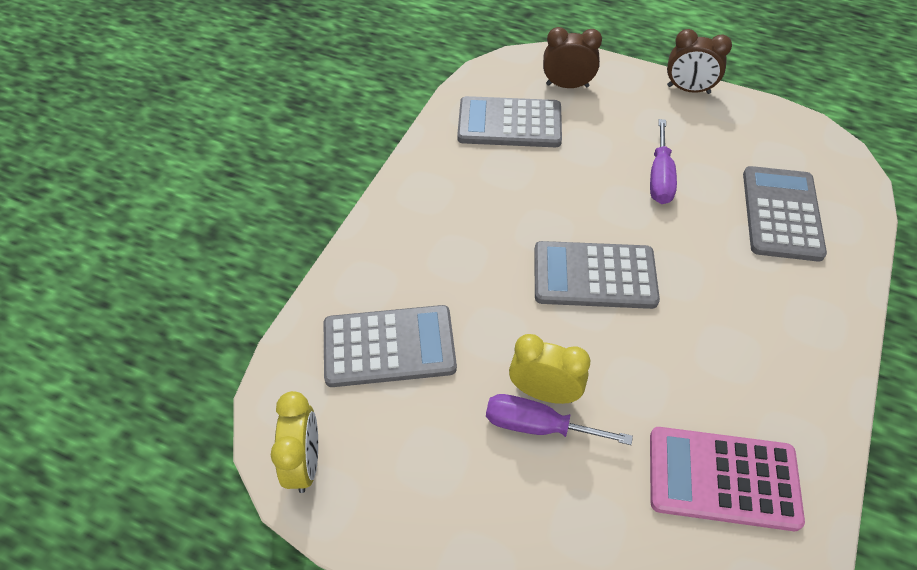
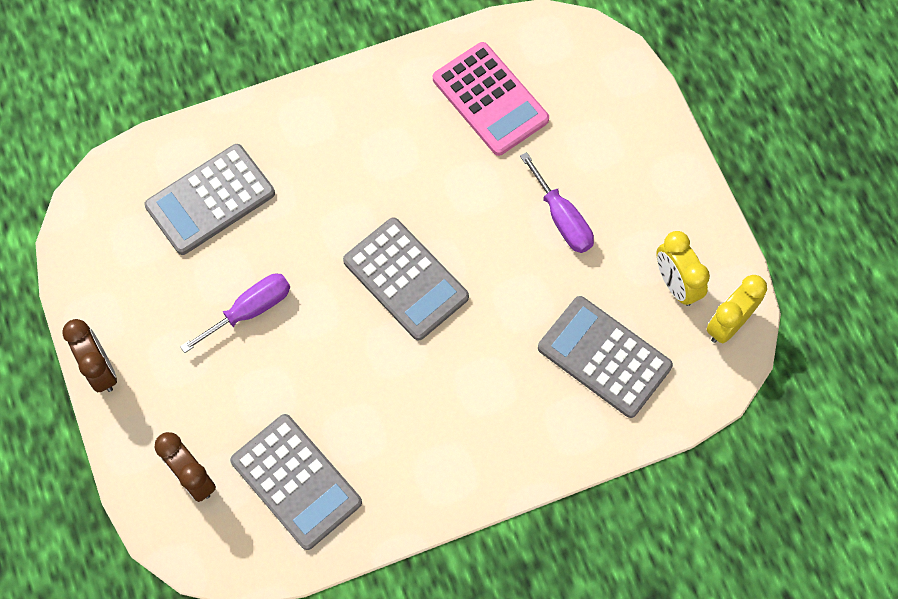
camera: 135 degrees left, 15 degrees up
(544, 393) = (535, 234): yellow clock -> yellow clock (675, 284)

